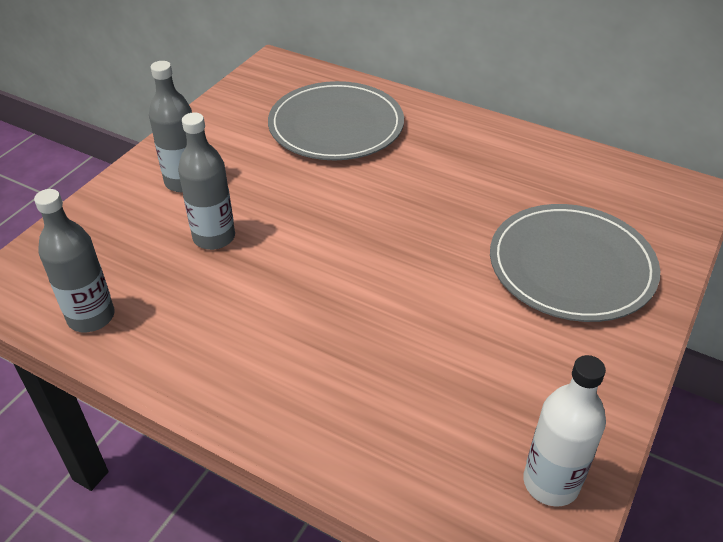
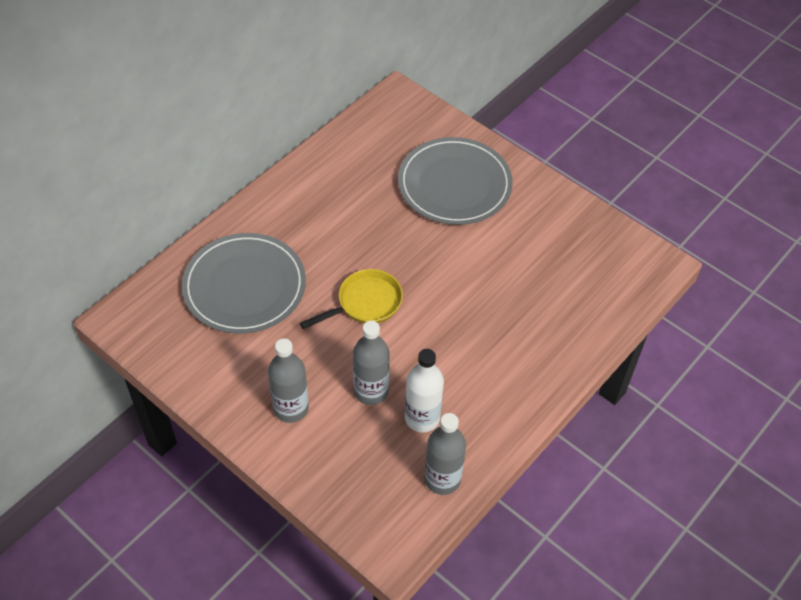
camera: 80 degrees left, 10 degrees up
(340, 214) = (365, 303): none -> yellow pan
(551, 483) = (616, 246): white bottle -> white bottle (422, 418)

